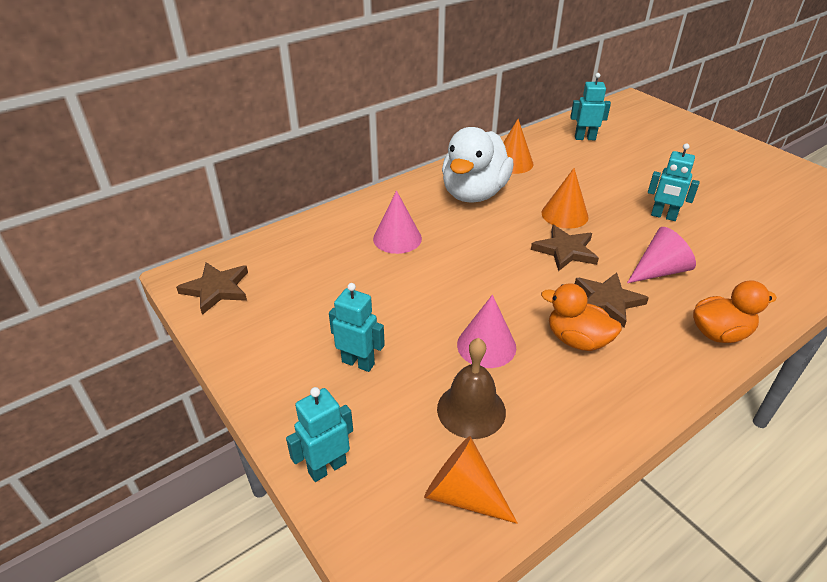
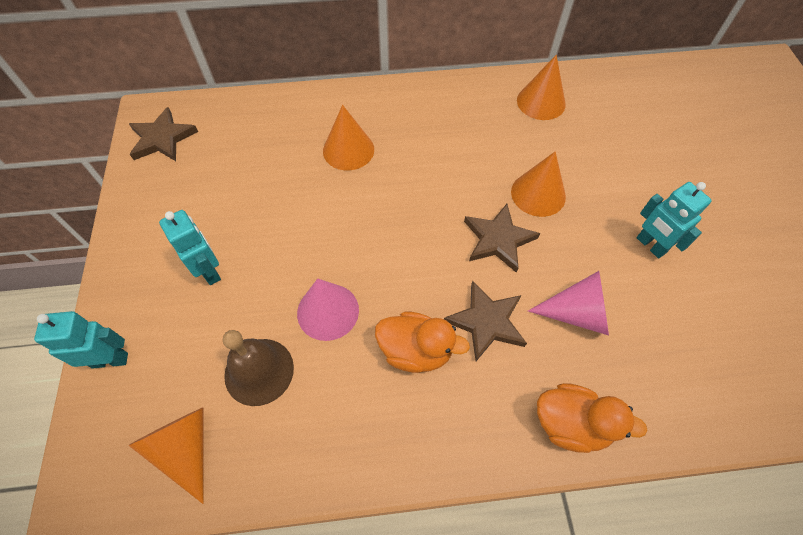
camera: 30 degrees right, 20 degrees up
(397, 238) = (348, 150): pink cone -> orange cone
(474, 193) = (466, 126): white duck -> none
(577, 340) = (416, 351): orange duck -> orange duck turned 135 degrees clockwise
(585, 138) = (655, 99): turquoise robot -> none

